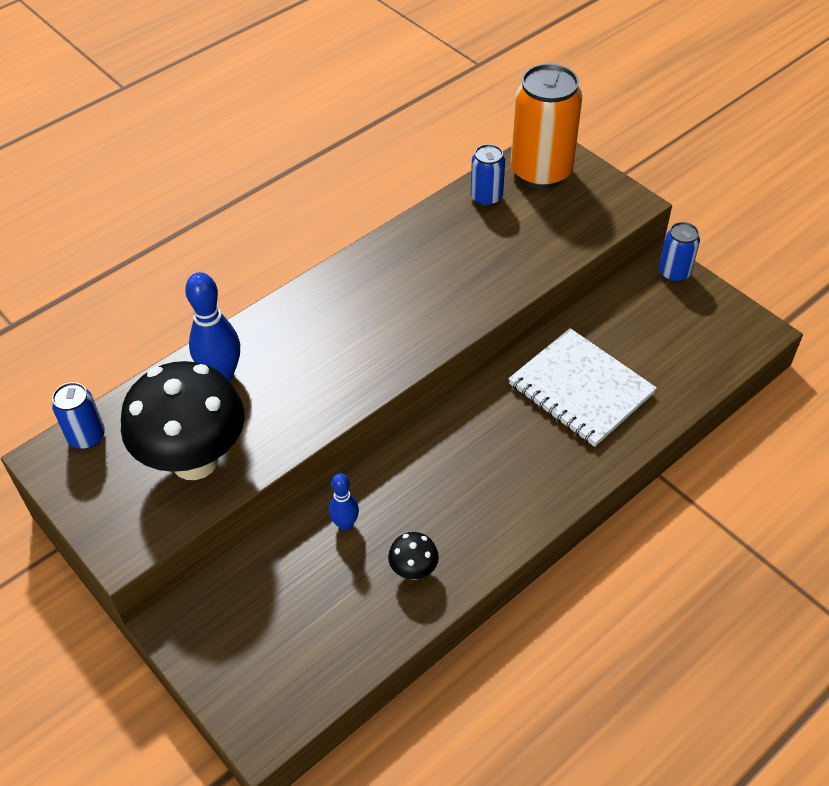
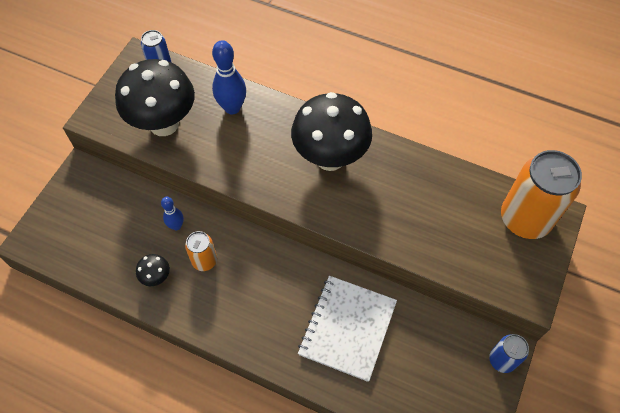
camera: 65 degrees right, 10 degrees up
(365, 302) = (330, 157): none -> black mushroom
(417, 506) = (204, 261): none -> orange can
(486, 197) = (473, 192): blue can -> none

